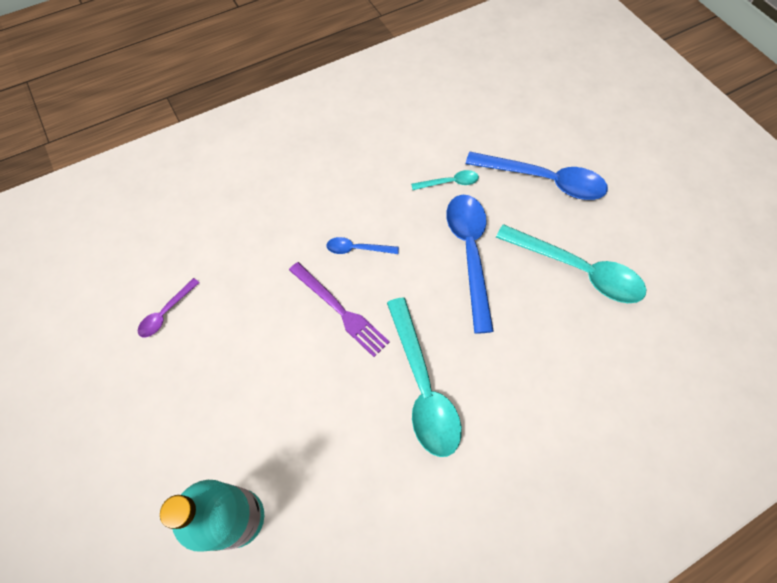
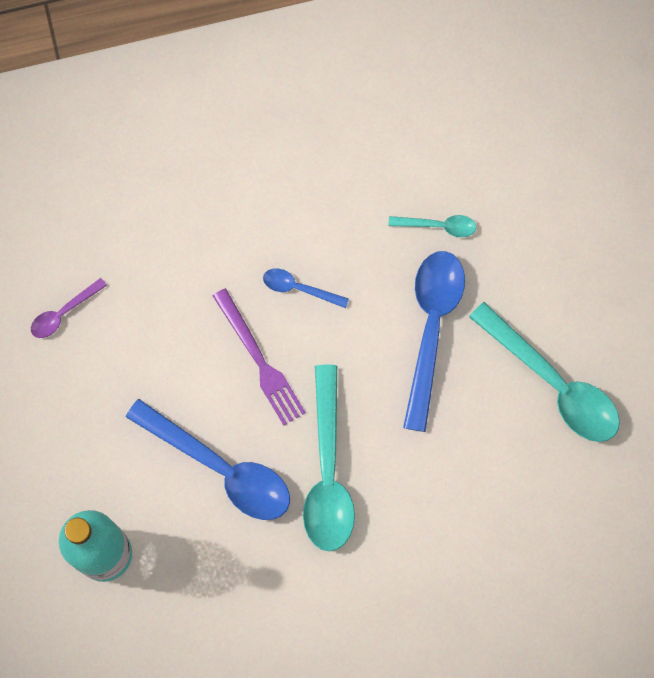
camera: 15 degrees right, 10 degrees up
(543, 180) = (559, 253): blue spoon -> blue spoon (220, 468)

